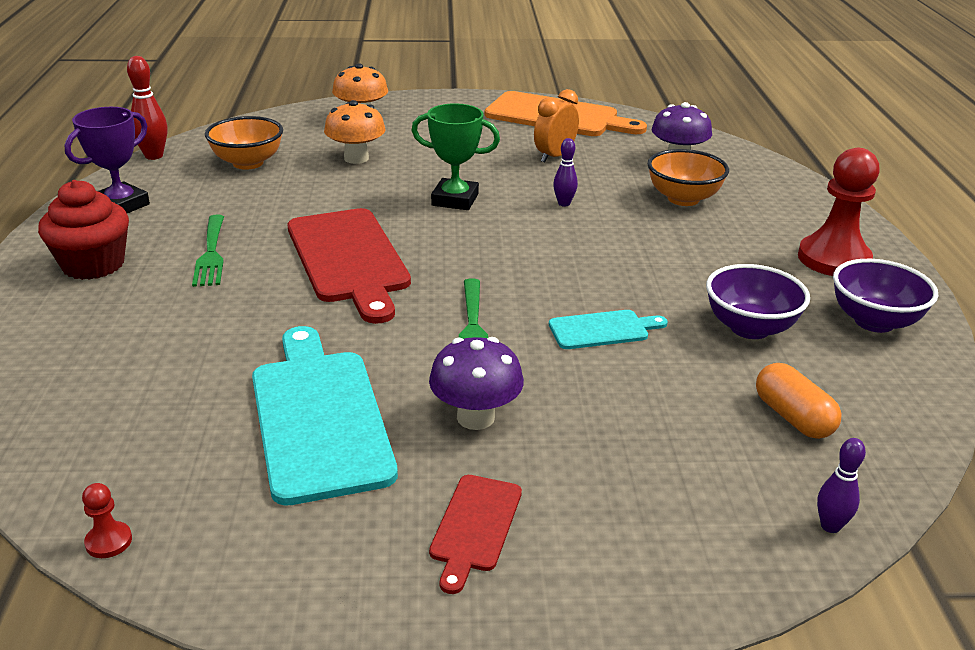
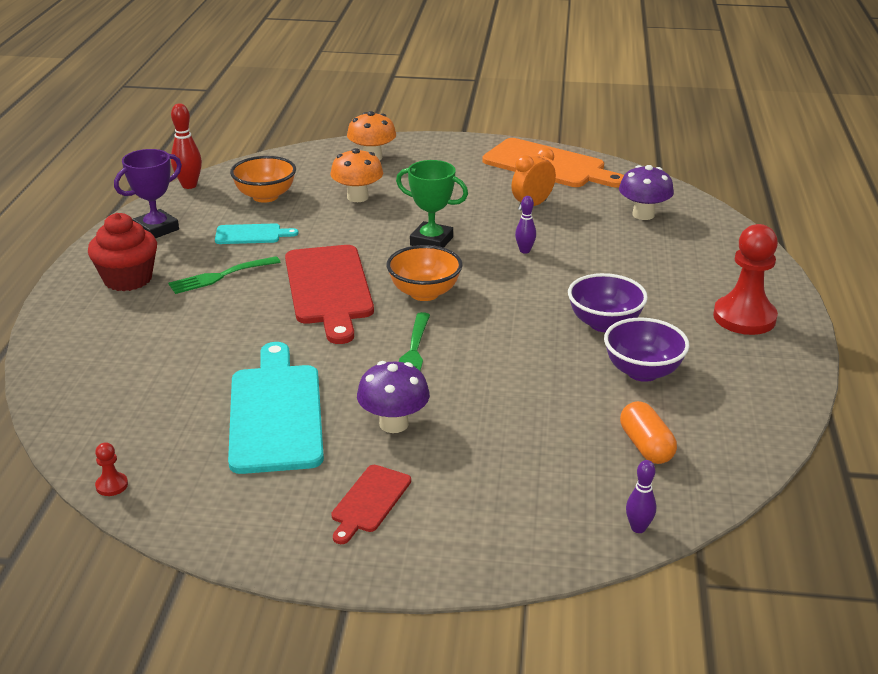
camera: 10 degrees right, 0 degrees up
(211, 254) = (220, 276): green fork -> green fork turned 60 degrees clockwise
(602, 329) = (518, 363): turquoise cutting board -> turquoise cutting board (251, 234)
(683, 199) = (633, 253): orange bowl -> orange bowl (424, 293)
(874, 321) = (753, 375): purple bowl -> purple bowl (604, 323)

